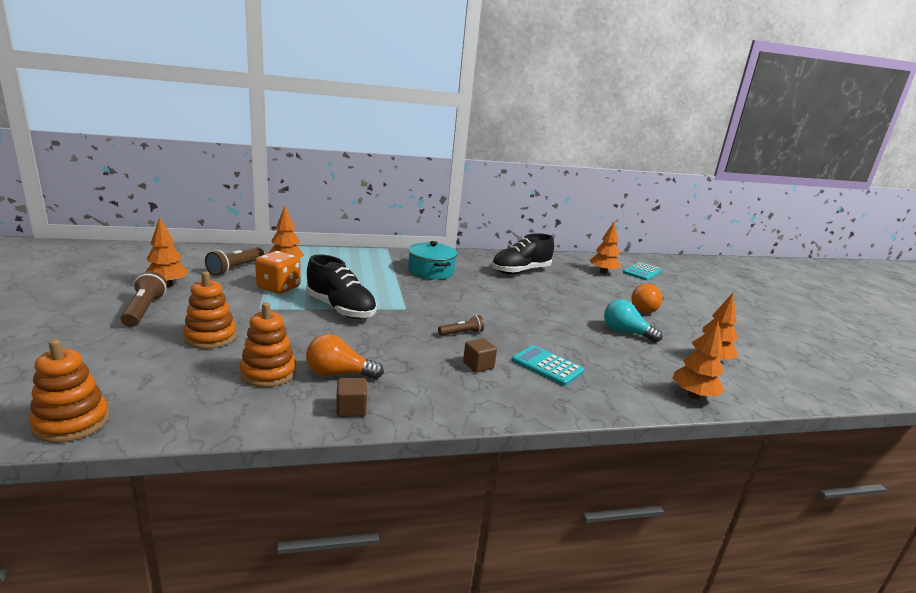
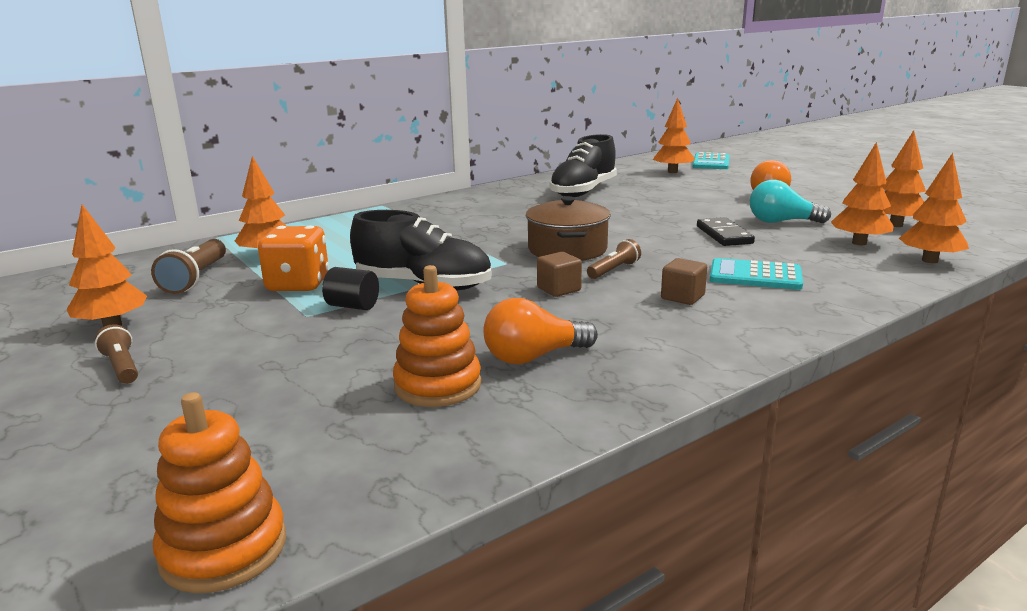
camera: 20 degrees left, 0 degrees up
(144, 310) = (122, 367): brown flashlight -> brown flashlight, size x0.63
(210, 337) = (286, 369): orange stacking toy -> none
(288, 310) = (353, 306): none -> black cylinder
(351, 409) = (608, 389): brown cube -> brown cube (559, 289)
(431, 271) = (478, 216): turquoise pot -> none
(453, 310) = (567, 249): none -> brown pot
(570, 330) = (724, 235): none -> black domino
(659, 365) = (859, 243): none -> orange tree

